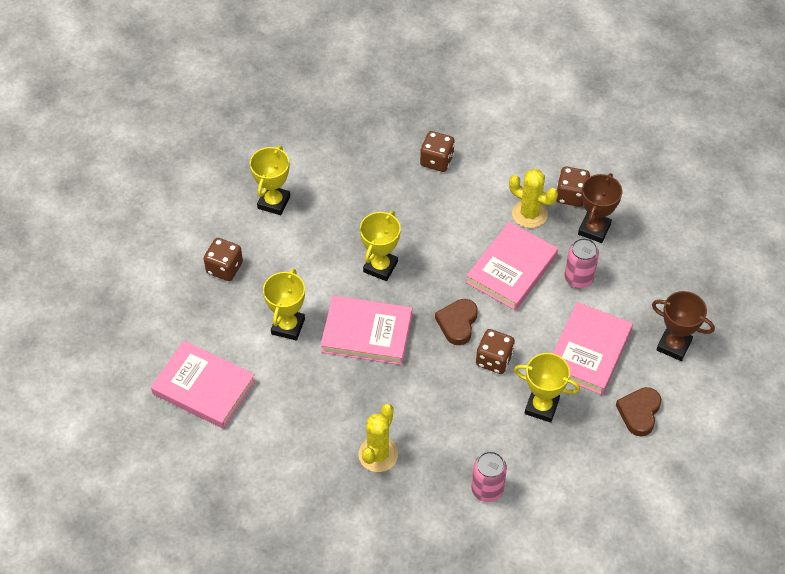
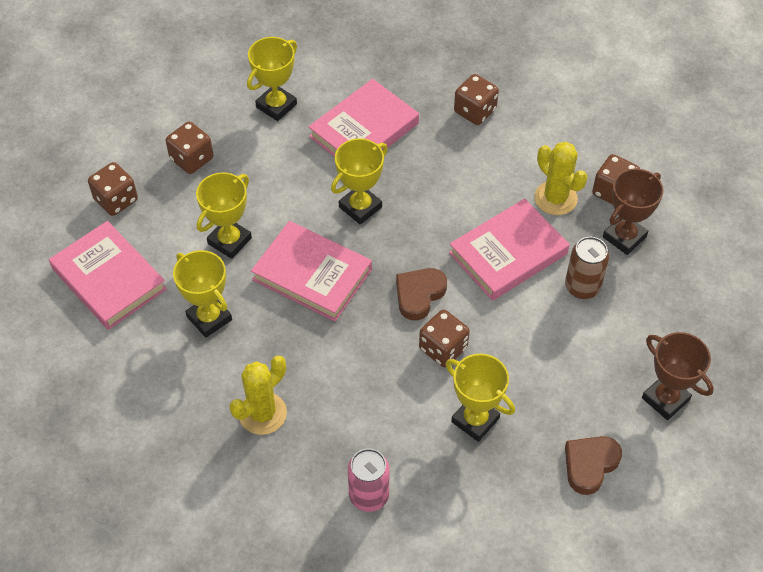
camera: 20 degrees right, 0 degrees up
(178, 321) = (116, 200): none -> brown dice
(301, 393) = (209, 318): none -> yellow trophy
(578, 278) = (582, 287): pink can -> brown can
(588, 351) = (559, 374): pink book -> pink book (364, 130)

